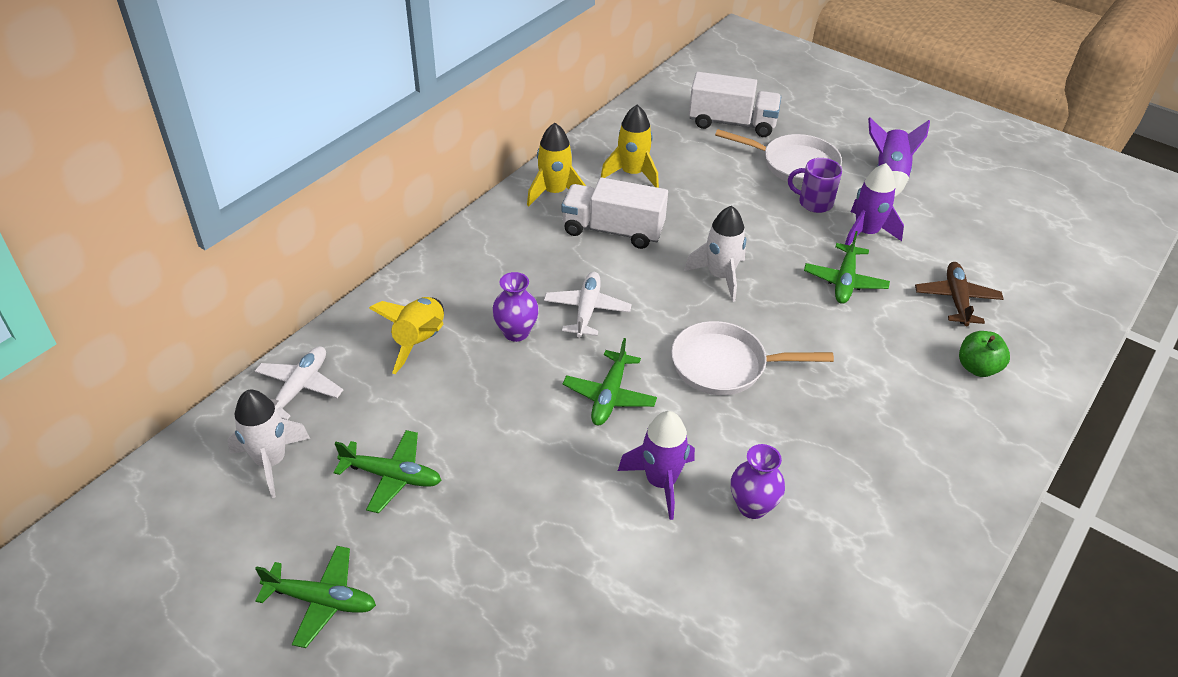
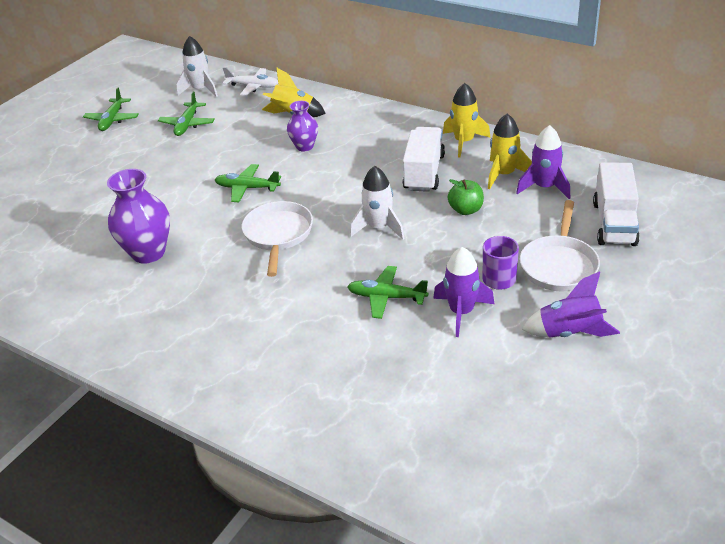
camera: 90 degrees right, 5 degrees down
(587, 310) = (330, 171): white plane -> none
(660, 482) = (173, 214): purple rocket -> purple rocket (544, 187)
(752, 506) = (148, 253): purple vase -> purple vase, size x1.65
(956, 299) = (374, 371): brown plane -> none
(977, 368) = (282, 378): green apple -> green apple (466, 210)

